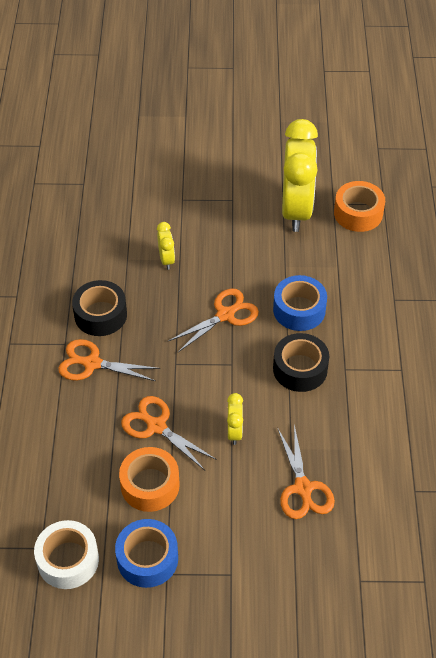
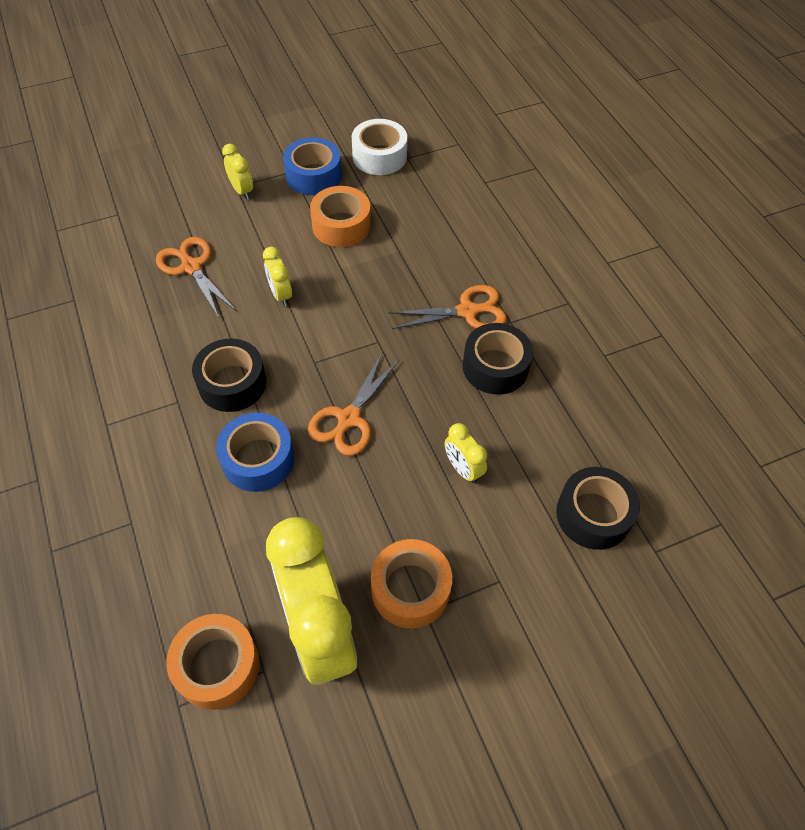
camera: 155 degrees right, 5 degrees up
(104, 211) = (593, 514): none -> black tape
(156, 426) = (364, 274): orange scissors -> none
(227, 565) = (242, 190): none -> yellow clock
(235, 212) = (410, 589): none -> orange tape

